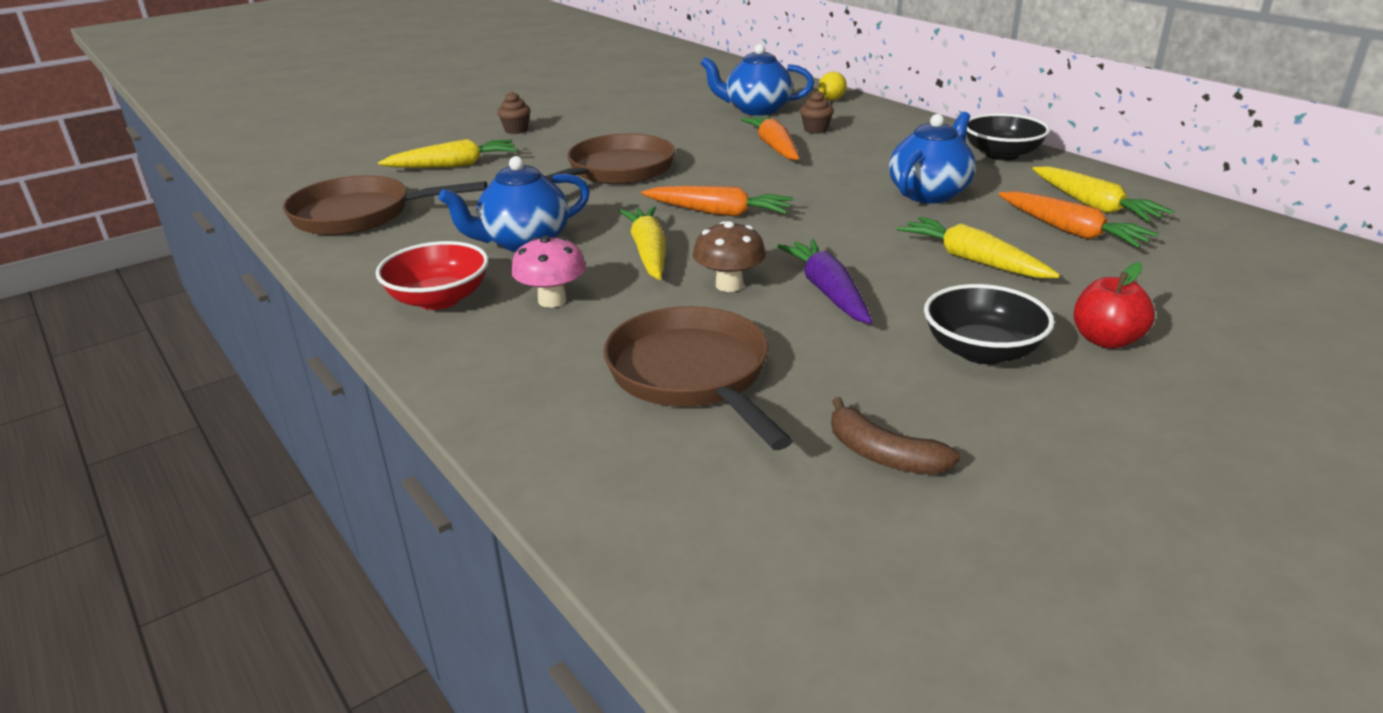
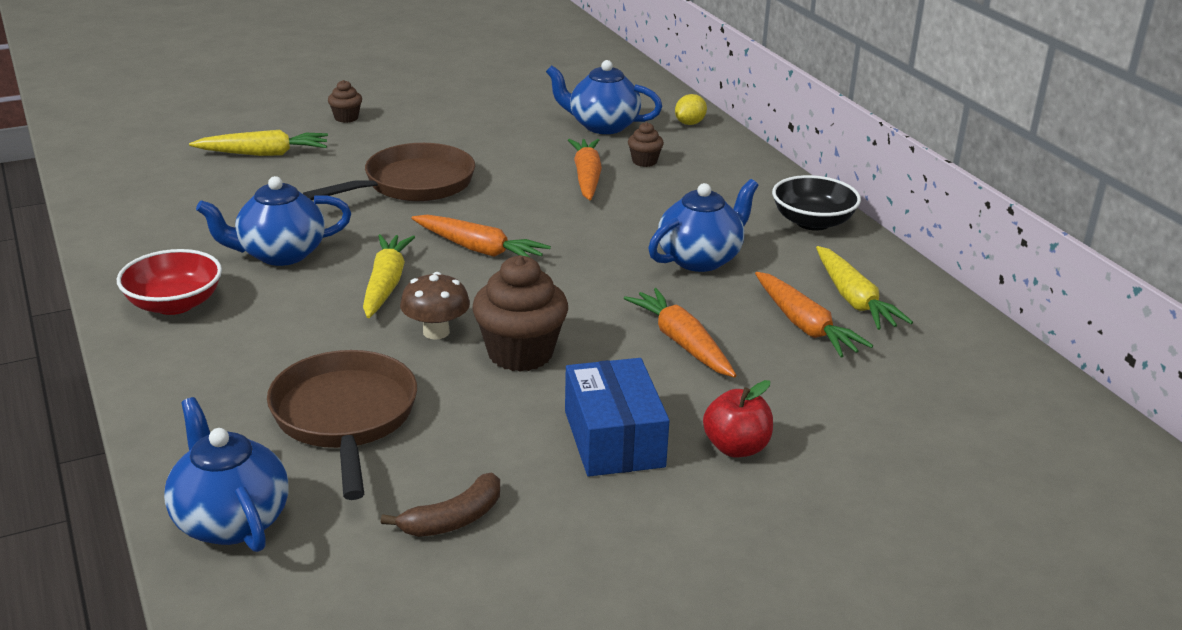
camera: 10 degrees right, 0 degrees up
(360, 215) = (150, 200): brown pan -> none
(552, 300) = (270, 322): pink mushroom -> none
(636, 500) = (231, 520): none -> blue teapot
(827, 291) = (520, 353): purple carrot -> brown cupcake
(883, 455) = (453, 519): brown banana -> brown banana turned 90 degrees counterclockwise
(972, 260) = (681, 342): yellow carrot -> orange carrot
(982, 351) = (614, 438): black bowl -> blue box

